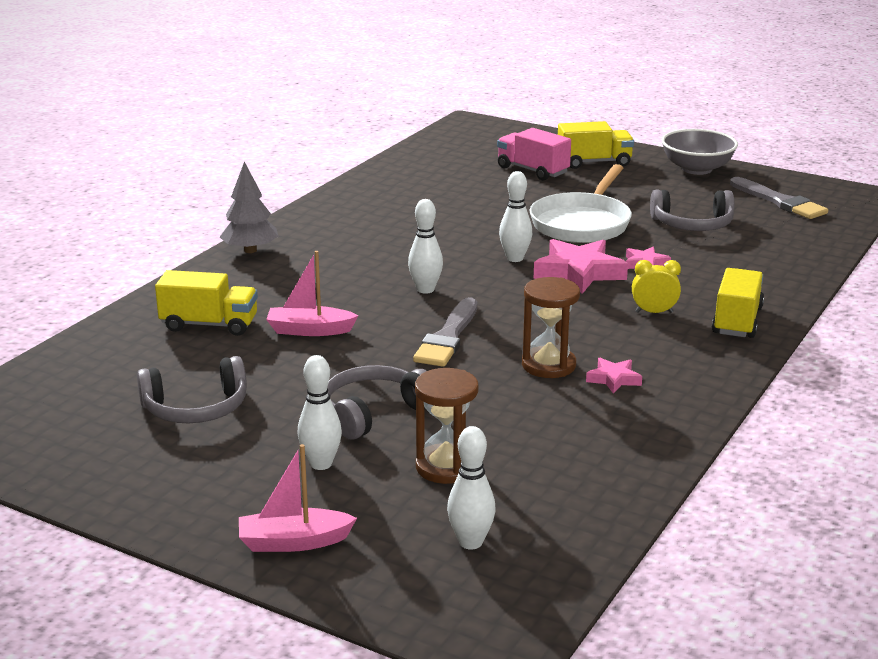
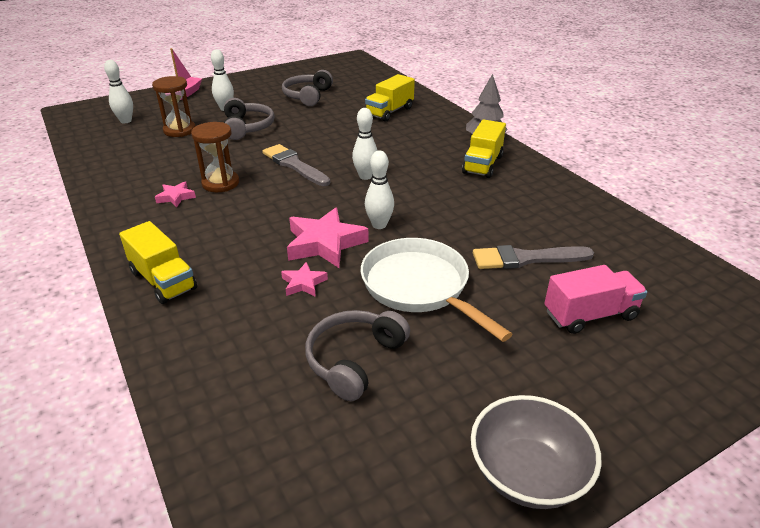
camera: 120 degrees right, 10 degrees up
(309, 330) = (352, 132): pink boat -> none
(594, 162) = (599, 377): yellow truck -> yellow truck (482, 164)
(654, 312) = (226, 249): yellow clock -> none
(780, 201) = (352, 492): grey brush -> grey brush (526, 259)

